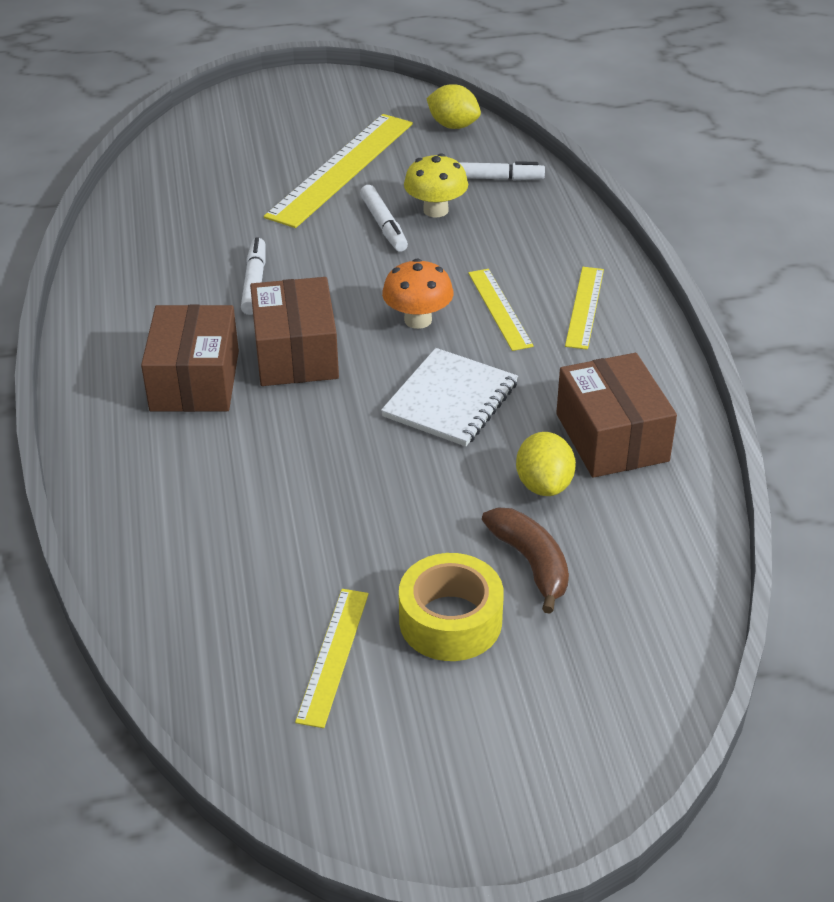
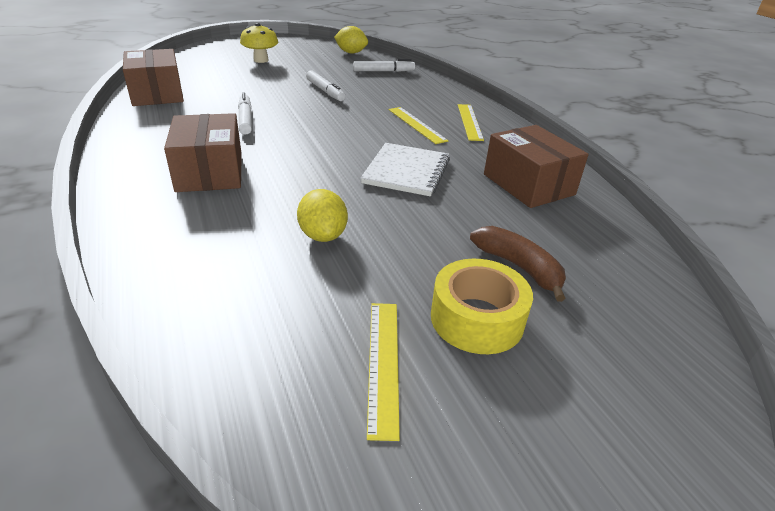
camera: 15 degrees left, 5 degrees down
(296, 353) = (285, 153): brown box -> brown box (157, 94)
(341, 169) = (290, 69): yellow ruler -> none
(418, 320) = (365, 132): orange mushroom -> none
(435, 210) = (355, 84): yellow mushroom -> yellow mushroom (261, 60)
(544, 485) = (498, 215): yellow lemon -> yellow lemon (323, 235)

